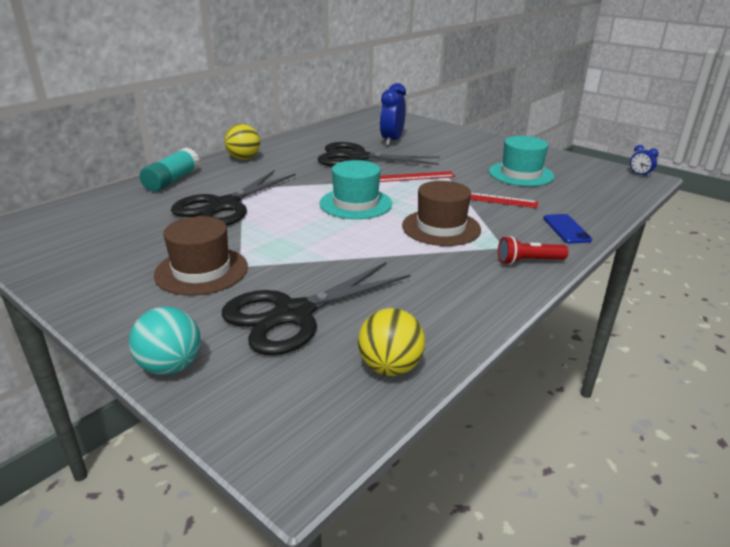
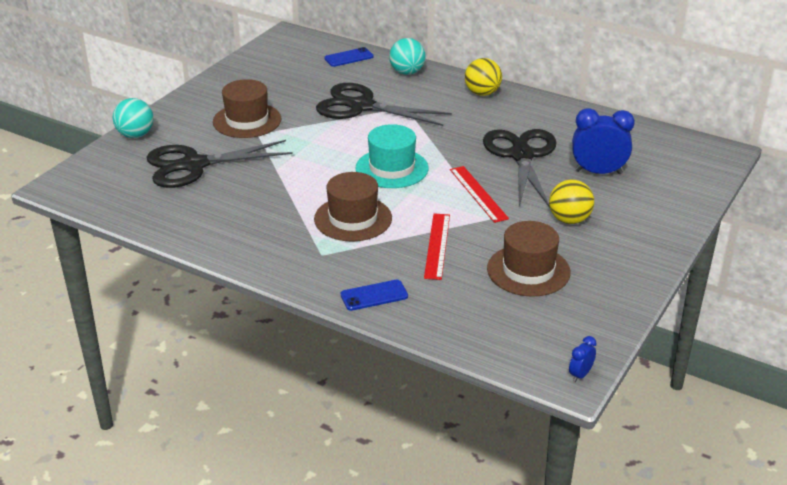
camera: 80 degrees right, 5 degrees up
(106, 203) = (349, 57): none -> blue phone
(172, 180) = (407, 72): turquoise glue stick -> turquoise ball
(293, 314) = (194, 165): black scissors -> black scissors turned 60 degrees counterclockwise
(390, 367) = (136, 208): yellow ball -> yellow ball (569, 220)
(521, 174) = (528, 270): turquoise hat -> brown hat
(528, 261) = (295, 268): red flashlight -> none

